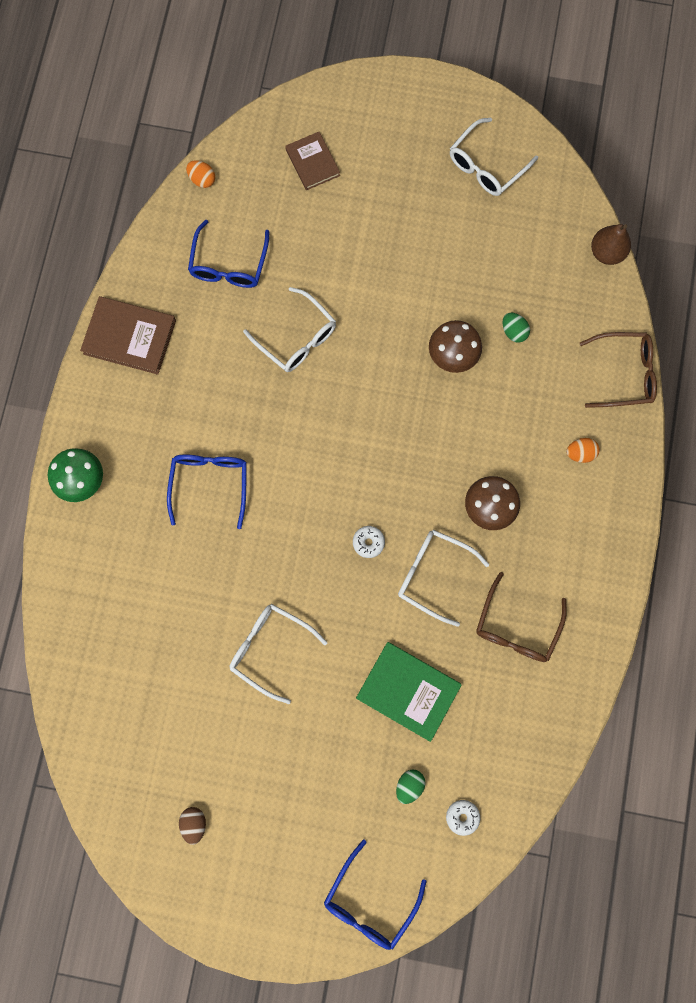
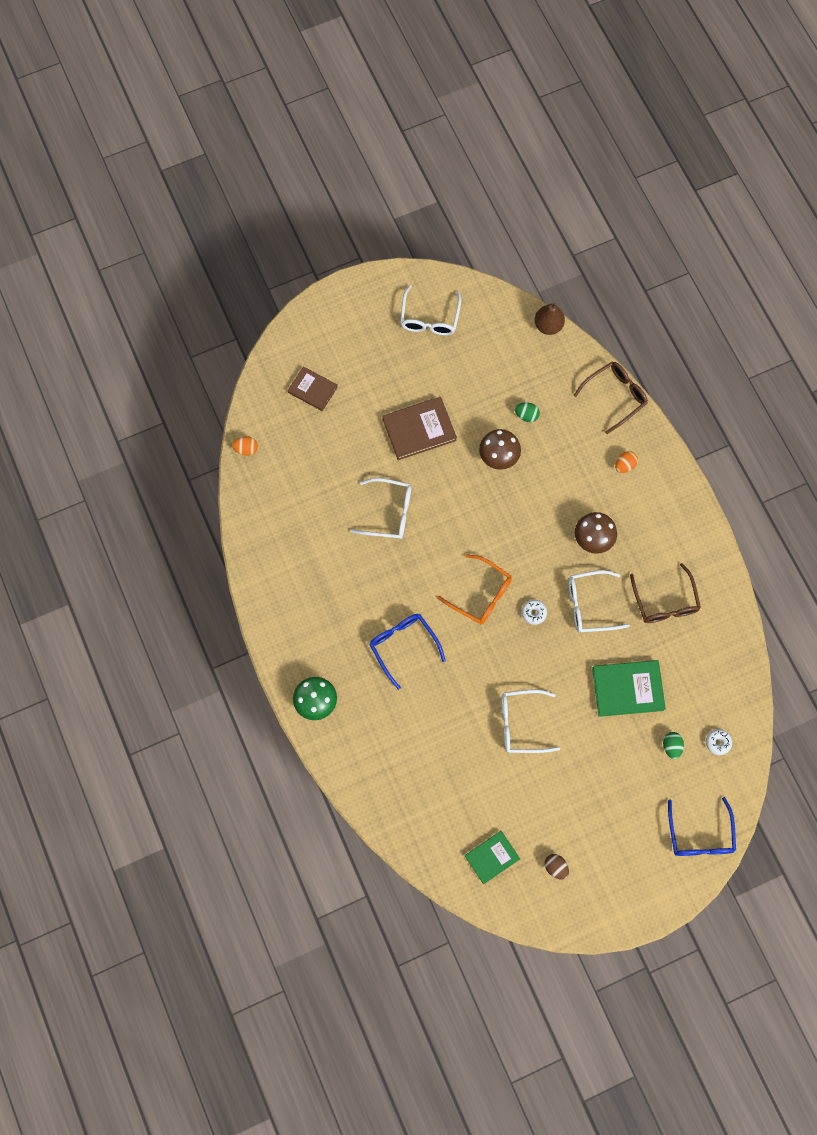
camera: 35 degrees left, 5 degrees down
(129, 337) = (276, 586): brown book -> brown book (419, 429)
(137, 765) = (492, 857): none -> green book
(229, 264) = (307, 494): blue glasses -> none
(328, 485) = (481, 594): none -> orange glasses

